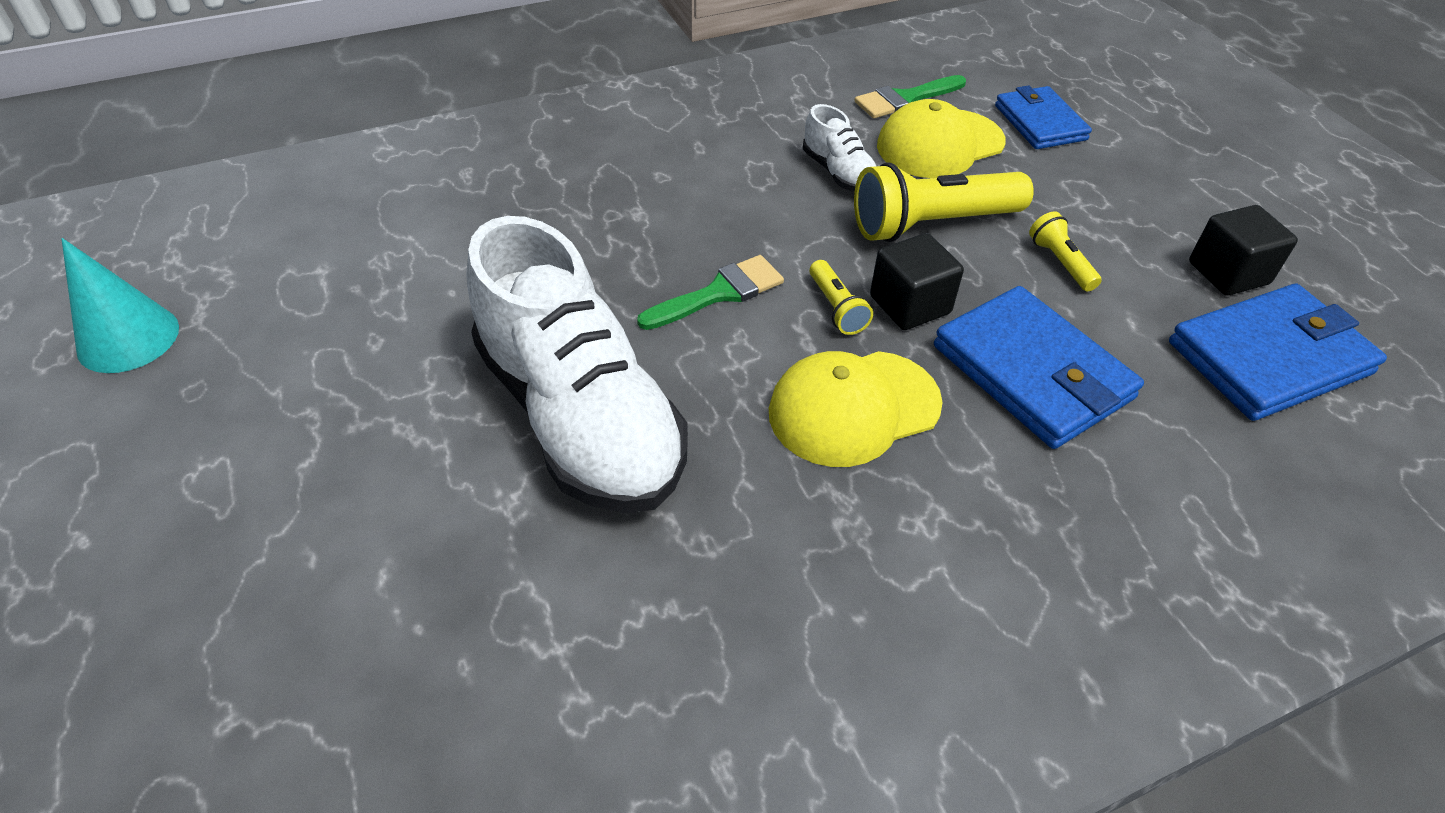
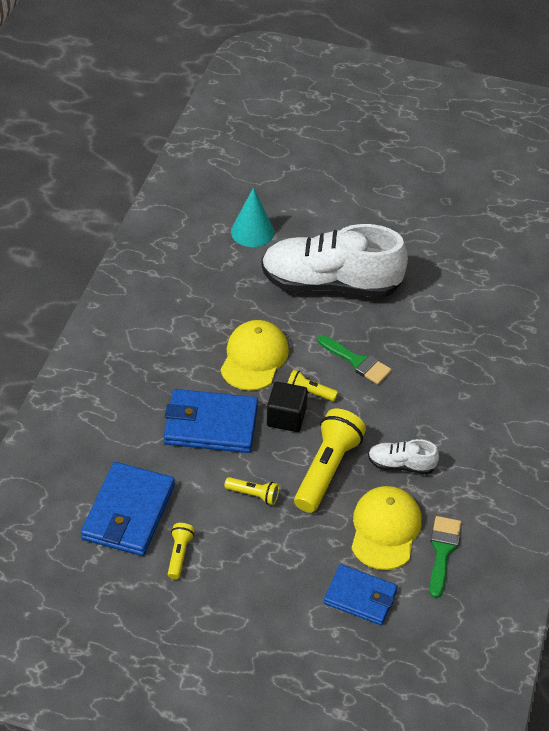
camera: 130 degrees right, 0 degrees up
(128, 338) = (494, 194): turquoise cone -> turquoise cone (252, 231)
(719, 293) = (357, 362): green brush -> green brush turned 60 degrees counterclockwise
(1228, 273) = (179, 554): black cube -> yellow flashlight

